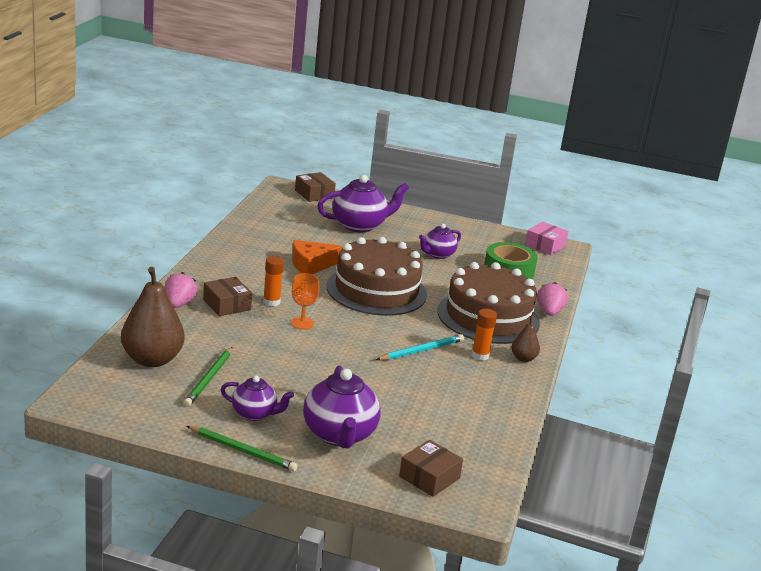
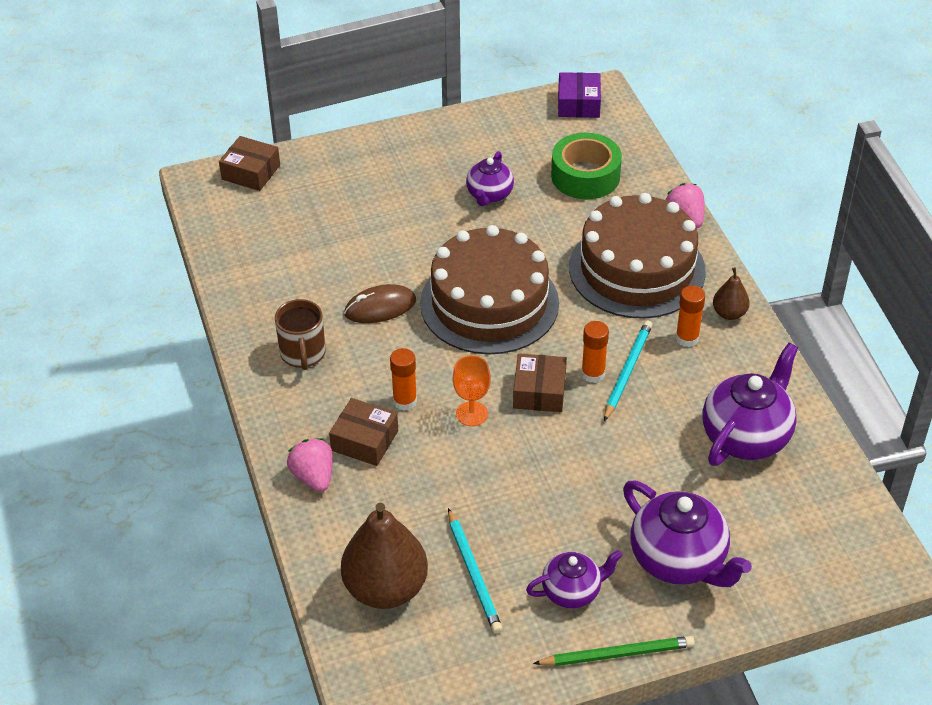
camera: 30 degrees left, 20 degrees up
(209, 379) = (474, 573): green pencil -> turquoise pencil
(242, 262) = (303, 354): none -> brown mug
(311, 265) = (380, 307): orange cheese -> brown mouse
(360, 225) = (359, 198): purple teapot -> purple teapot (746, 436)
(398, 342) = (593, 374): none -> orange glue stick
(429, 477) = (812, 557): brown box -> brown box (539, 391)
(545, 245) = (578, 104): pink box -> purple box

